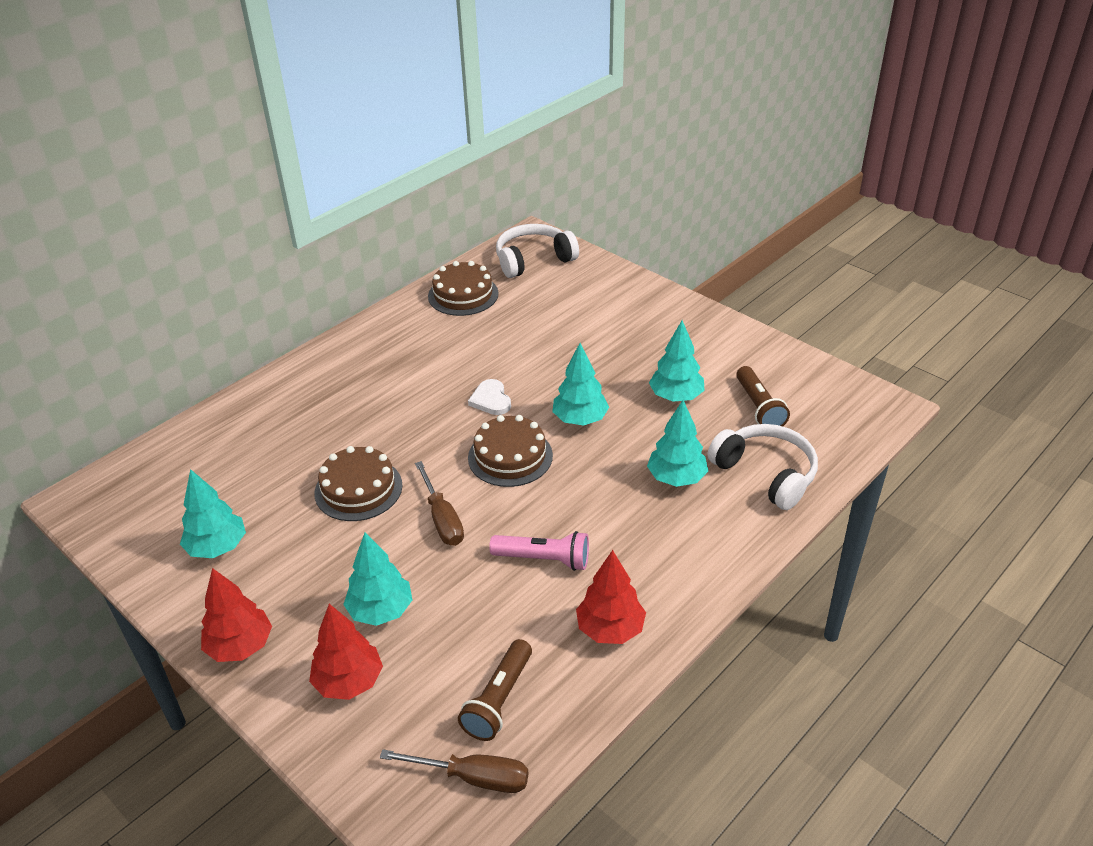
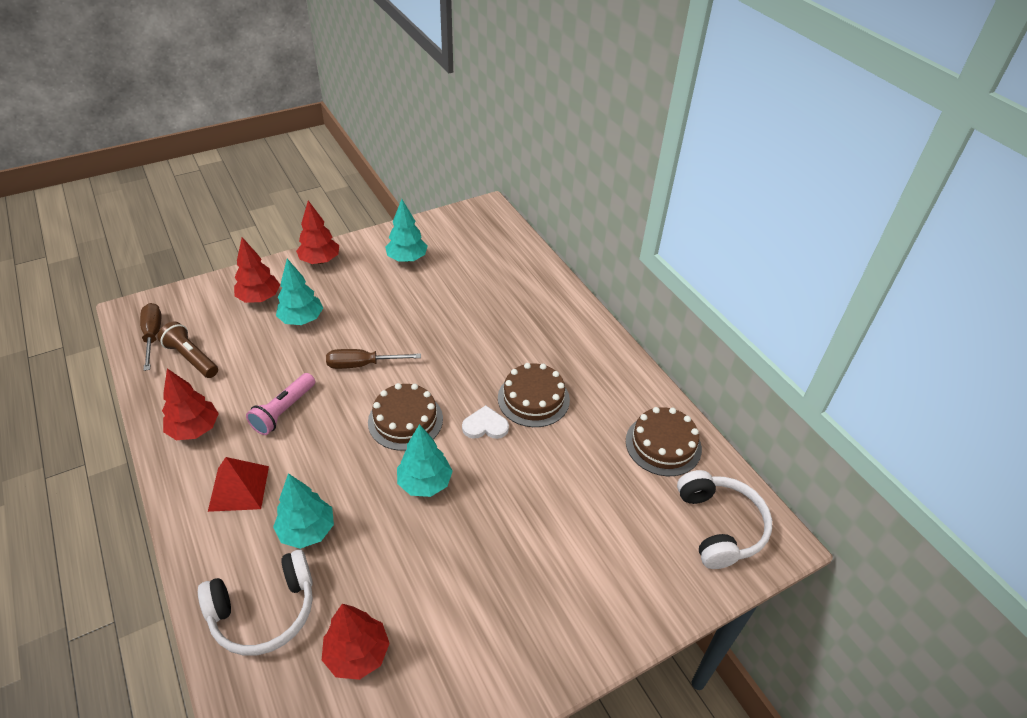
camera: 105 degrees right, 5 degrees up
(358, 489) = (421, 327): brown cake -> brown cake (533, 398)
(473, 777) = (153, 335): brown screwdriver -> brown screwdriver turned 135 degrees clockwise
(662, 549) = (239, 488): none -> red pyramid
(676, 397) = (416, 577): turquoise tree -> none
(759, 407) = (357, 654): brown flashlight -> red tree

